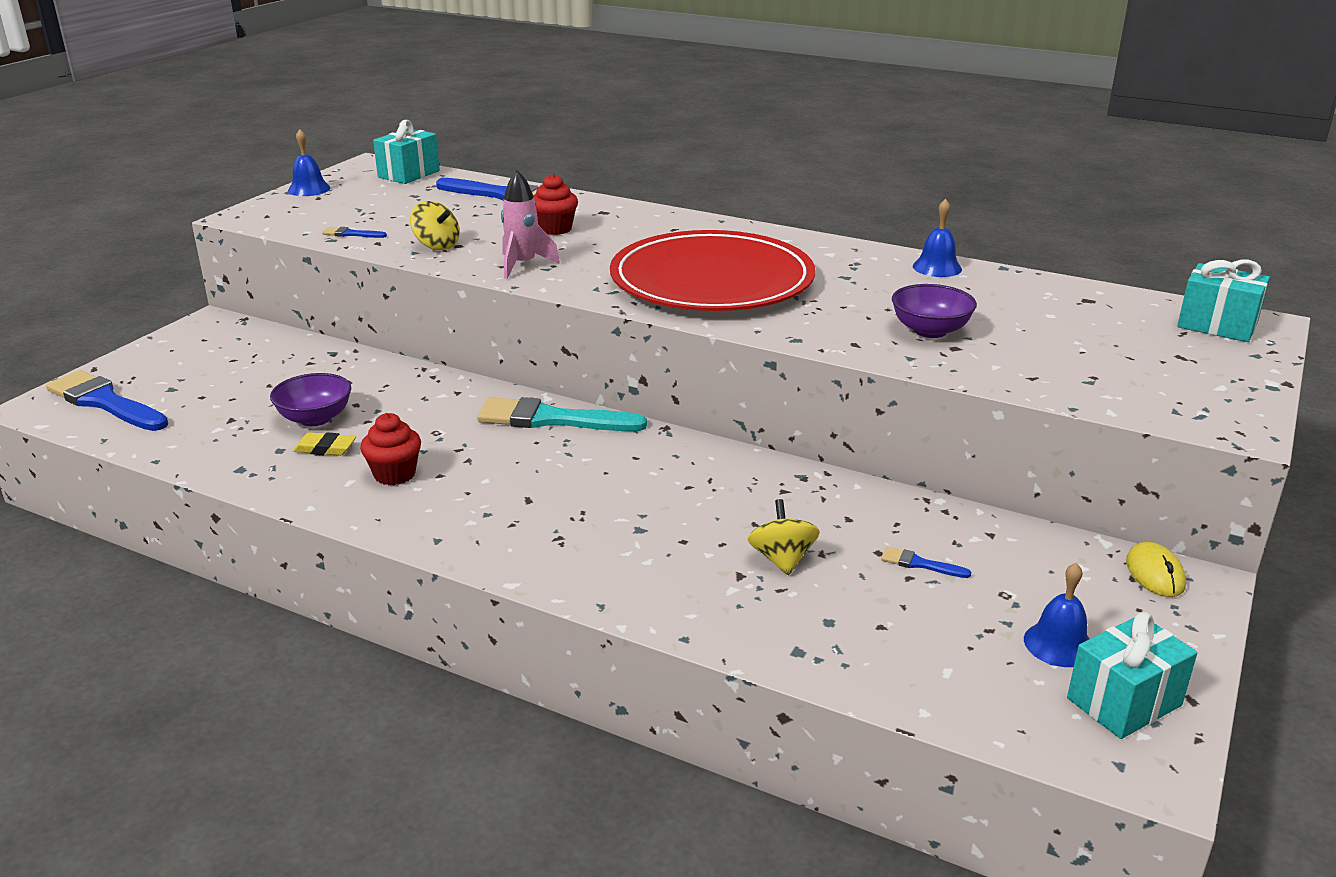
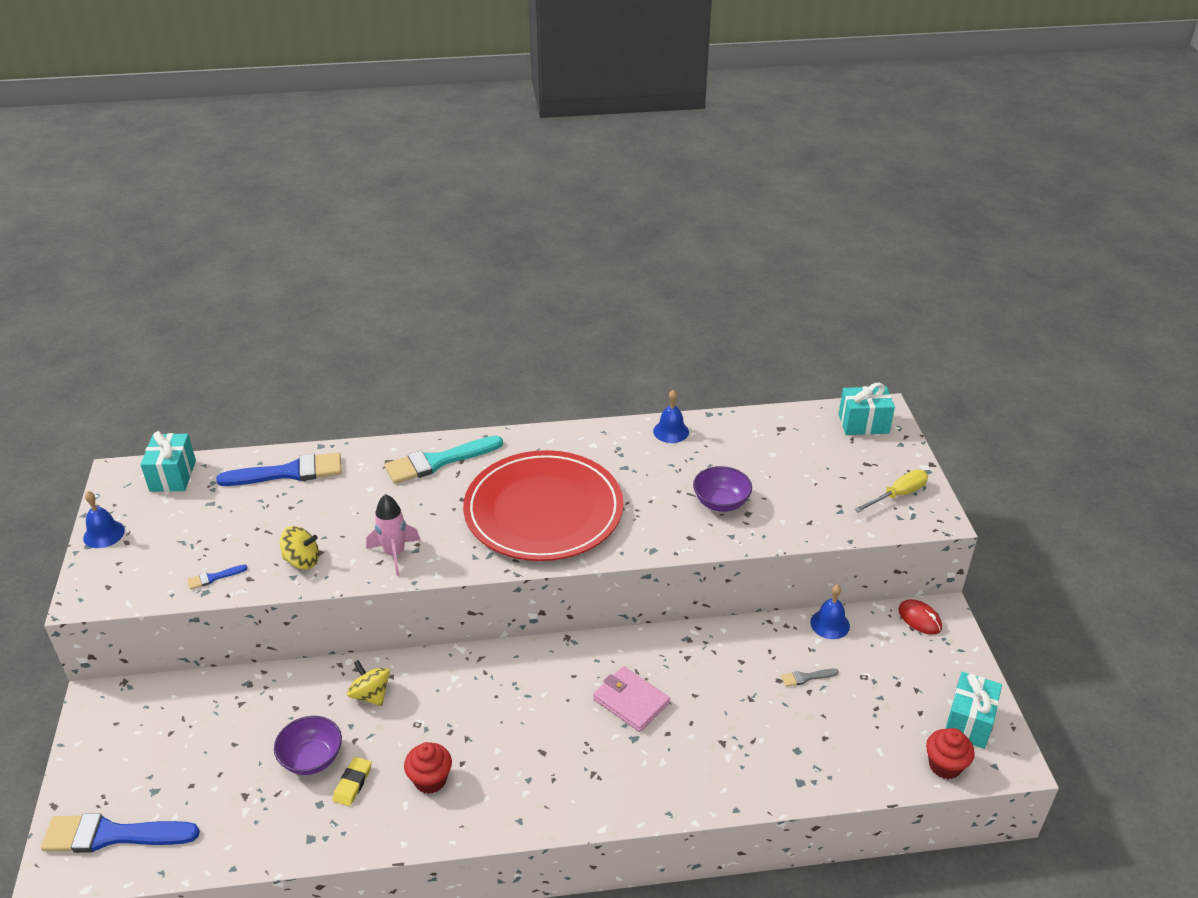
camera: 35 degrees left, 10 degrees up
(325, 448) = (352, 783): yellow eraser -> yellow eraser turned 45 degrees counterclockwise
(551, 419) = (485, 669): turquoise brush -> turquoise brush (438, 461)
(555, 229) = (373, 499): red cupcake -> red cupcake (945, 765)
(673, 499) = (631, 701): none -> pink wallet
(782, 559) = (734, 716): yellow spinning top -> yellow spinning top (371, 694)
(919, 564) = (806, 677): blue brush -> grey brush
(1058, 644) = (914, 699): blue bell -> blue bell (830, 624)
(1155, 574) = (919, 619): yellow mouse -> red mouse
(1197, 393) = (898, 495): none -> yellow screwdriver

